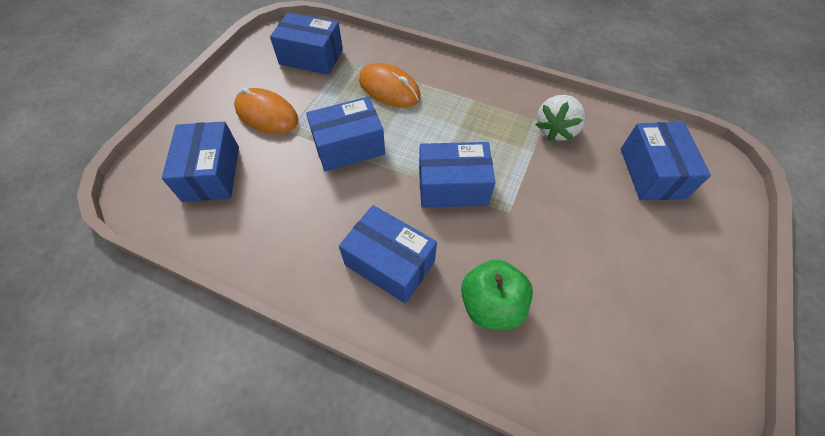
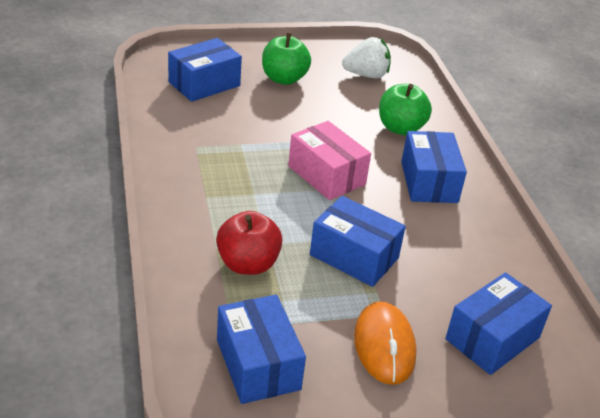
camera: 130 degrees left, 20 degrees down
(389, 89) = (248, 264): orange mouse -> red apple
(452, 186) = (326, 175): blue box -> pink box
(556, 130) = (200, 138): white strawberry -> white strawberry (366, 75)
(643, 249) = (284, 79): none -> green apple

